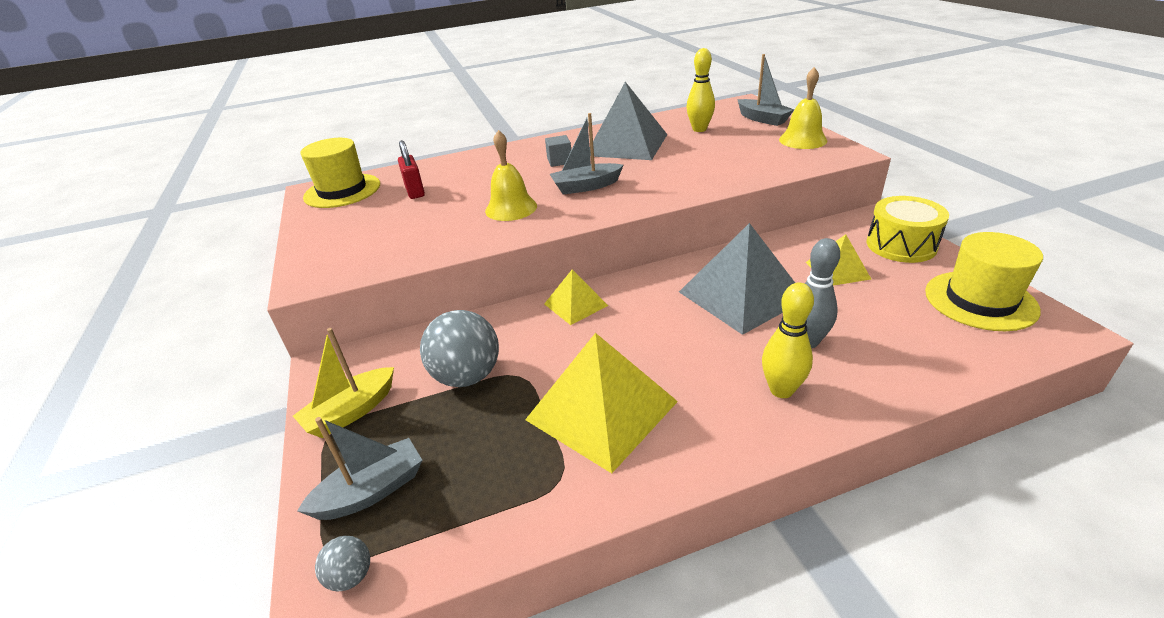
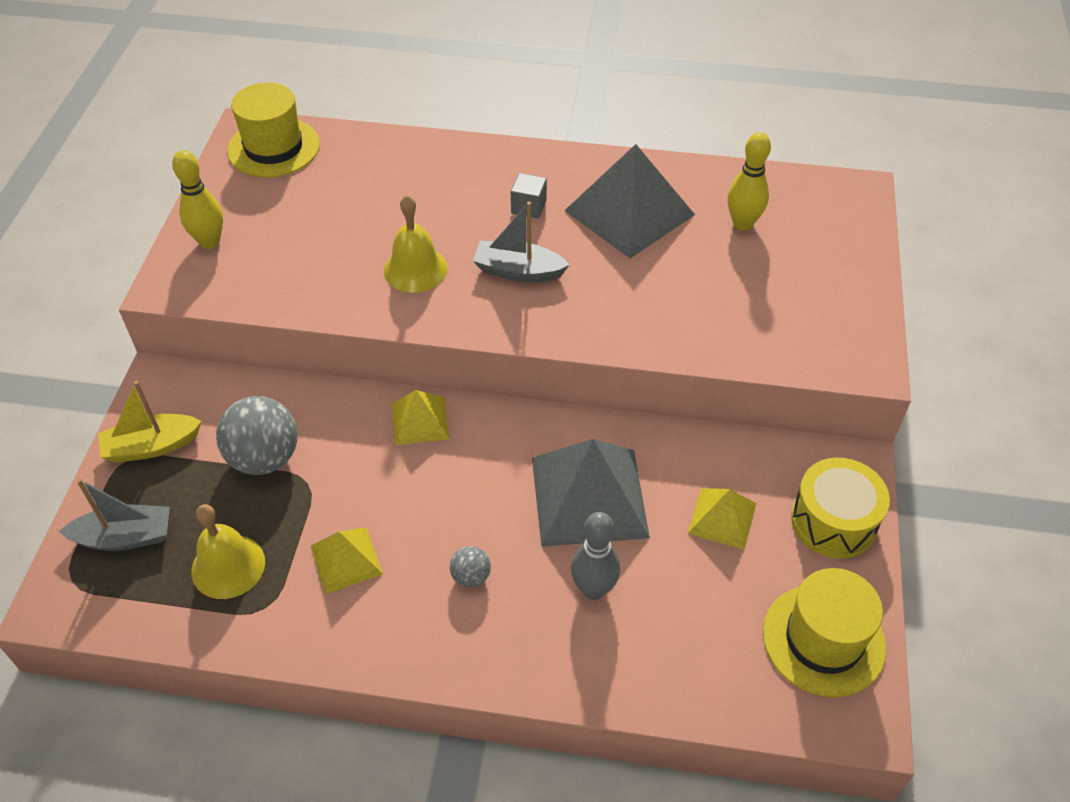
camera: 25 degrees right, 15 degrees up
(351, 576) = (74, 603): grey ball -> grey ball (471, 576)
(415, 191) = (342, 187): red padlock -> none
(601, 410) = (346, 559): yellow pyramid -> yellow pyramid, size x0.53
(762, 119) = (842, 241): grey boat -> none
(781, 390) = (514, 627): yellow bowling pin -> yellow bowling pin (209, 242)
(802, 140) = (843, 311): yellow bell -> yellow bell (228, 566)

